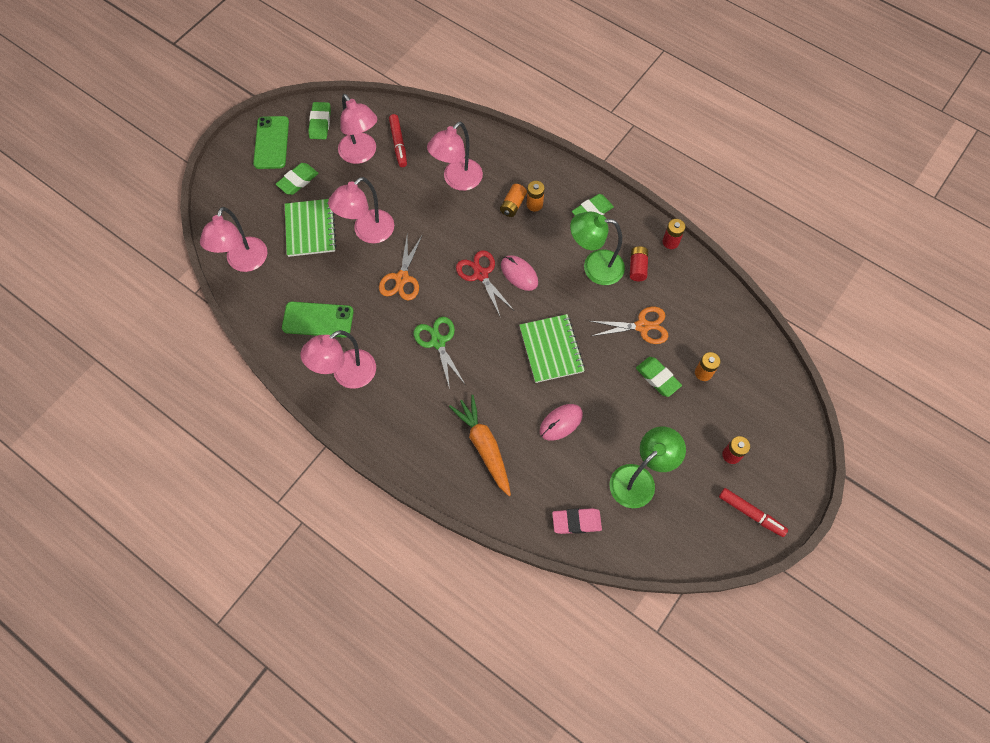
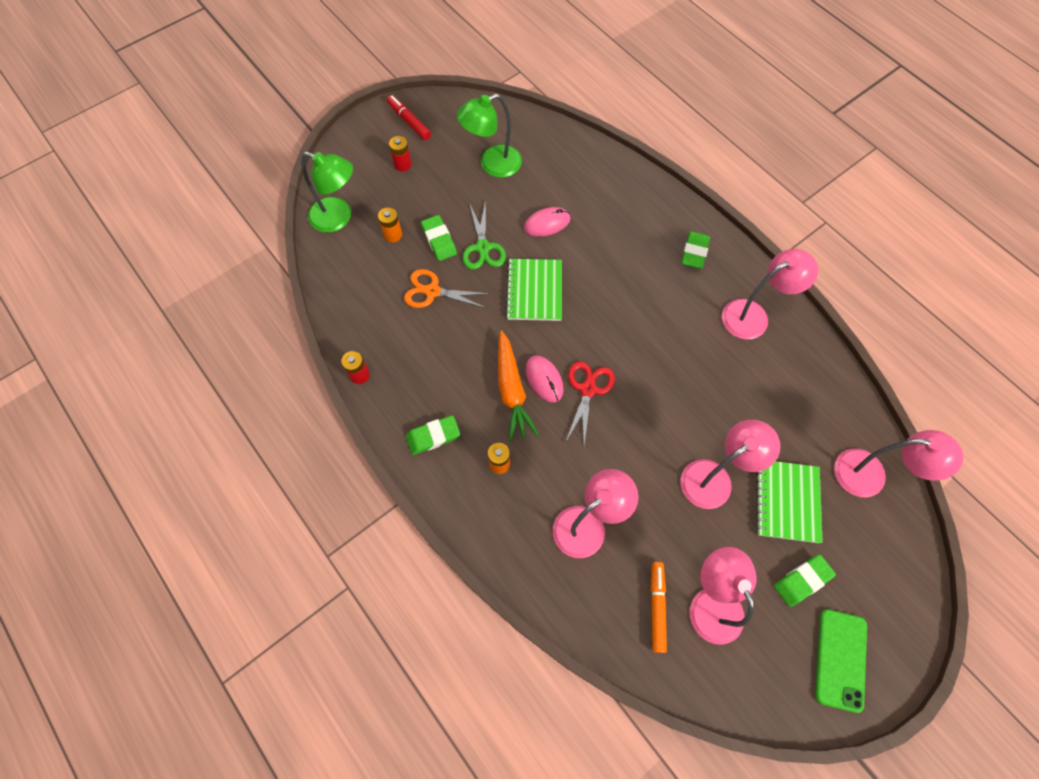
camera: 165 degrees left, 0 degrees up
(244, 262) = (871, 475): pink lamp -> pink lamp turned 75 degrees clockwise
(318, 320) = (782, 381): green phone -> none
(320, 123) = (767, 677): green eraser -> green eraser (694, 252)
(398, 144) = (657, 607): red marker -> orange marker
(402, 278) = (680, 407): orange scissors -> none
(438, 342) = (651, 326): green scissors -> green scissors (483, 247)
(481, 274) = (588, 389): red scissors -> red scissors turned 150 degrees counterclockwise
(484, 446) = (625, 220): orange carrot -> orange carrot (512, 391)
(513, 205) = (526, 470): orange battery -> none
(576, 522) = (559, 147): pink eraser -> none
(594, 266) = (457, 367): green lamp -> green lamp (338, 218)
(637, 267) = (410, 354): red battery -> none

